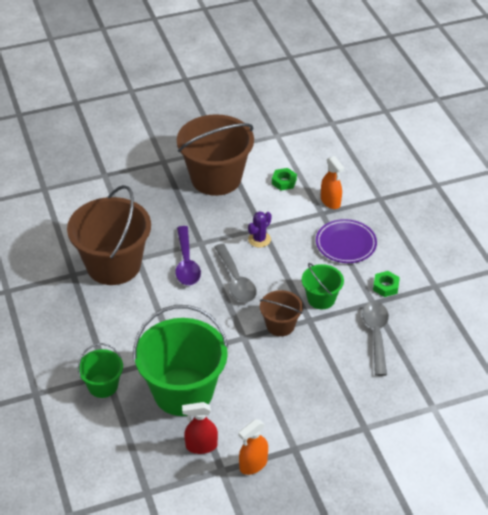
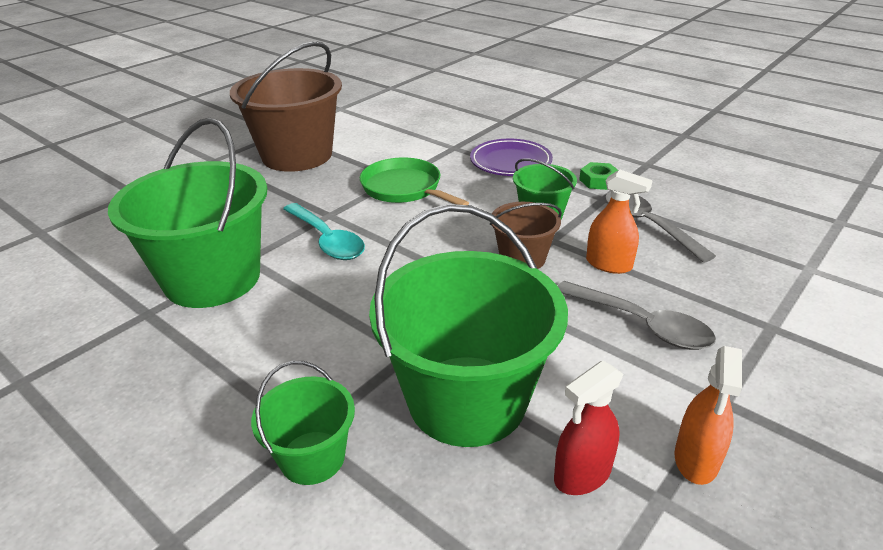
camera: 30 degrees left, 10 degrees down
(113, 265) = (212, 278): brown bucket -> green bucket
(186, 263) = (327, 240): purple spoon -> turquoise spoon
(236, 280) = (414, 234): grey spoon -> grey spoon (641, 324)
(259, 239) = (404, 188): purple cactus -> green pan
(284, 182) = (384, 137): green nut -> none
(330, 201) = (453, 137): orange spray bottle -> orange spray bottle (609, 264)

